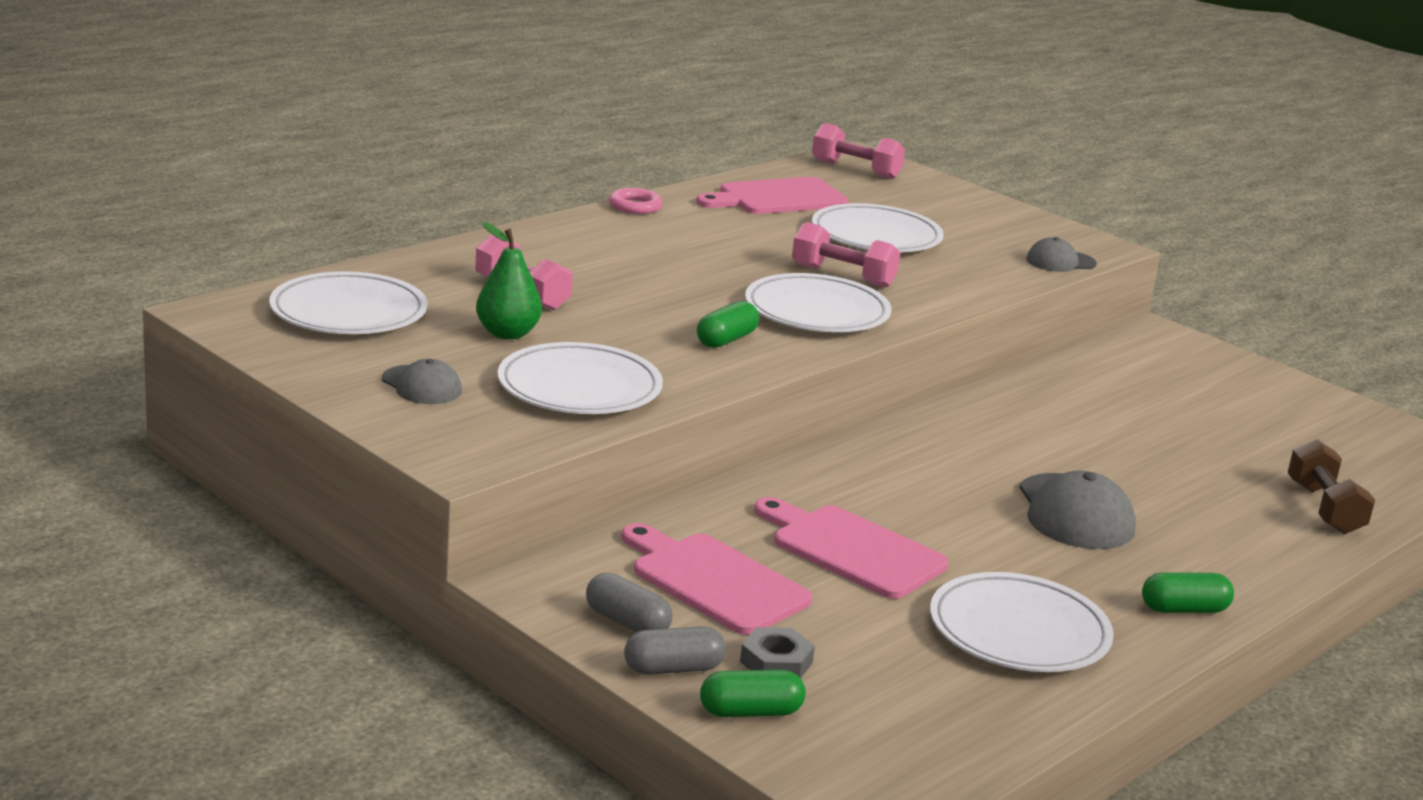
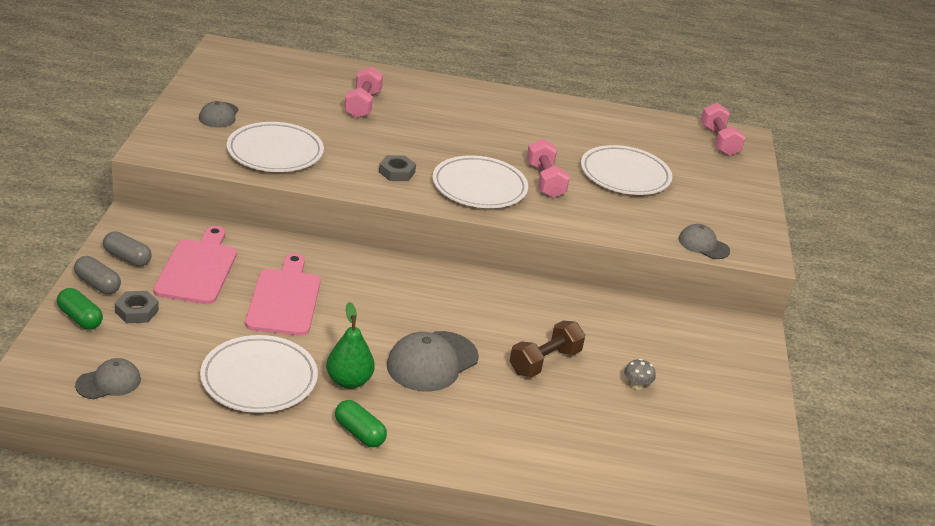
camera: 50 degrees right, 10 degrees up
(348, 312) = (272, 74): white plate -> none
(507, 334) = (309, 116): green pear -> green pear (349, 381)
(627, 622) = (127, 258): grey capsule -> grey capsule turned 60 degrees counterclockwise
(635, 206) = (531, 97): pink ring -> none
(726, 340) = (397, 172): green capsule -> grey nut
(777, 198) = (623, 131): pink cutting board -> none
(934, 742) = (109, 382): none -> grey cap
(1211, 426) = (636, 385): none -> grey mushroom
(1324, 509) = (580, 461): brown dumbbell -> brown dumbbell (544, 362)

